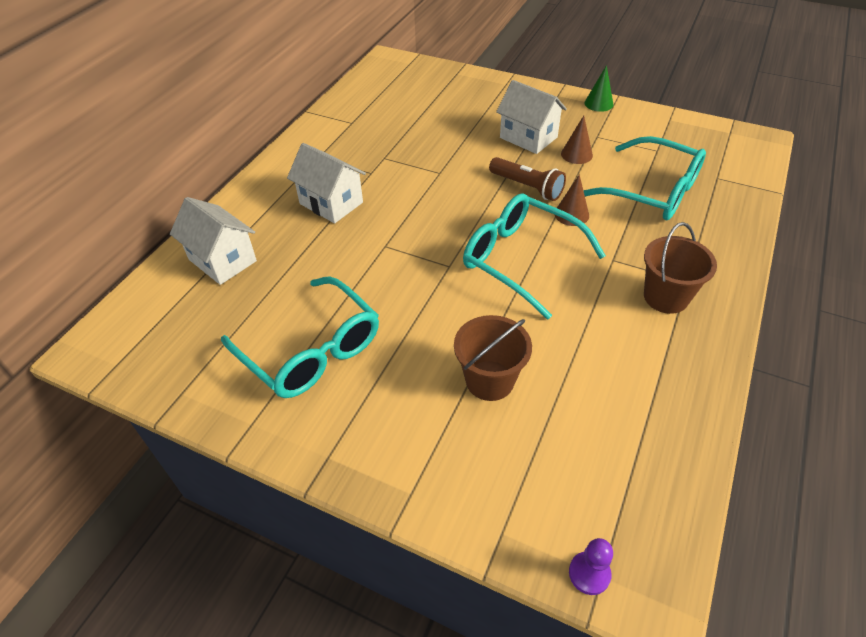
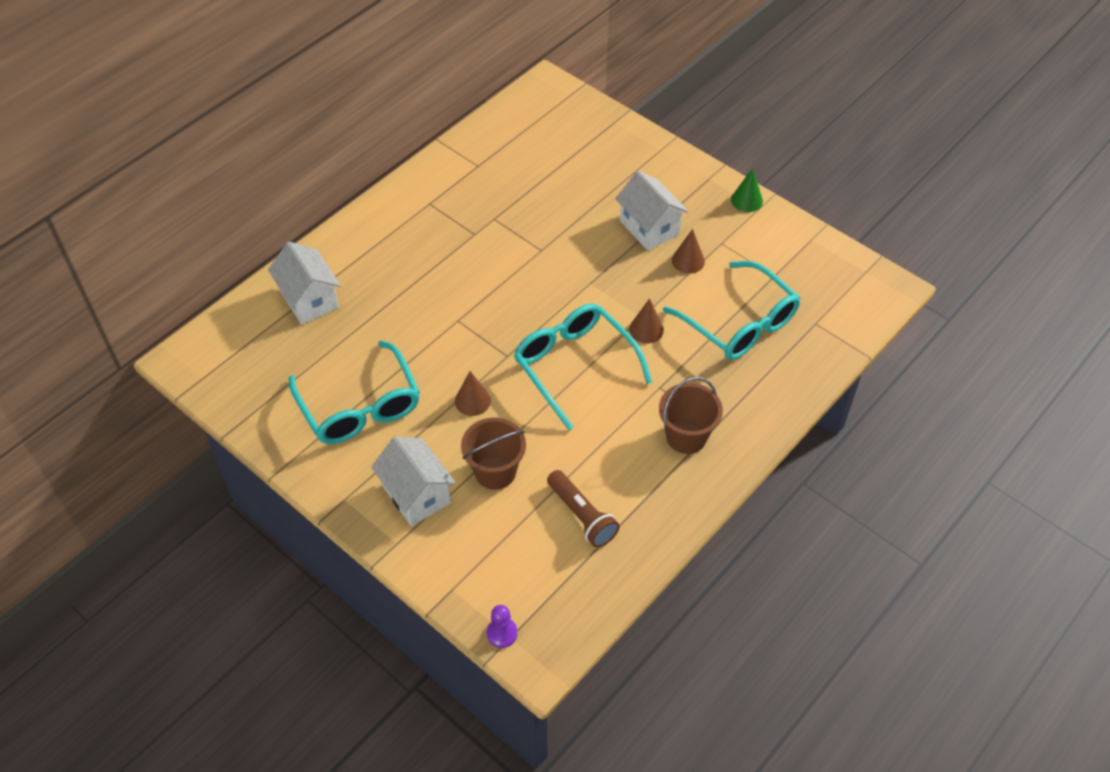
camera: 15 degrees right, 5 degrees up
(331, 203) = (425, 261): white house -> white house (416, 495)
(432, 315) = (472, 401): none -> brown cone
(527, 187) = (618, 288): brown flashlight -> brown flashlight (582, 516)

